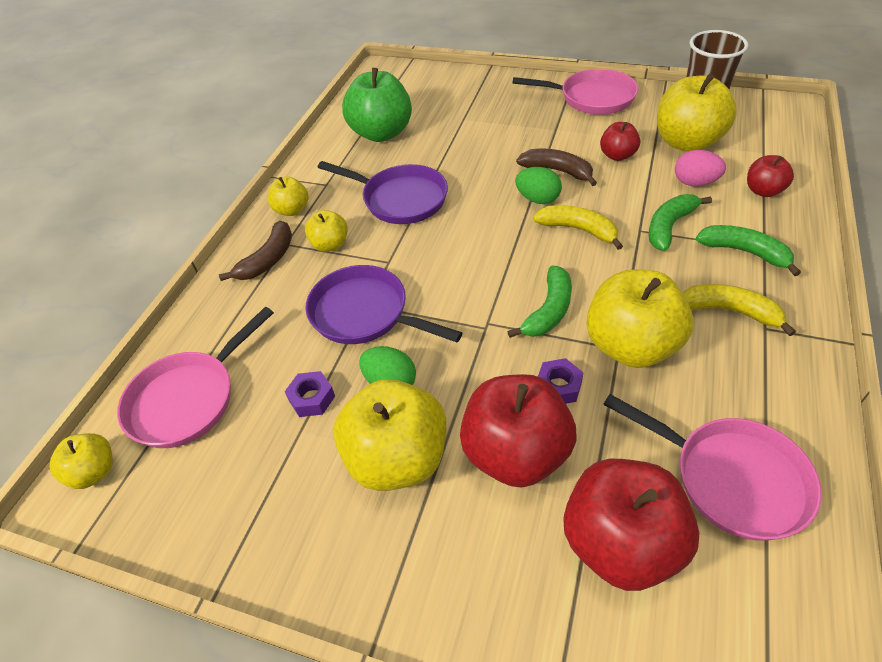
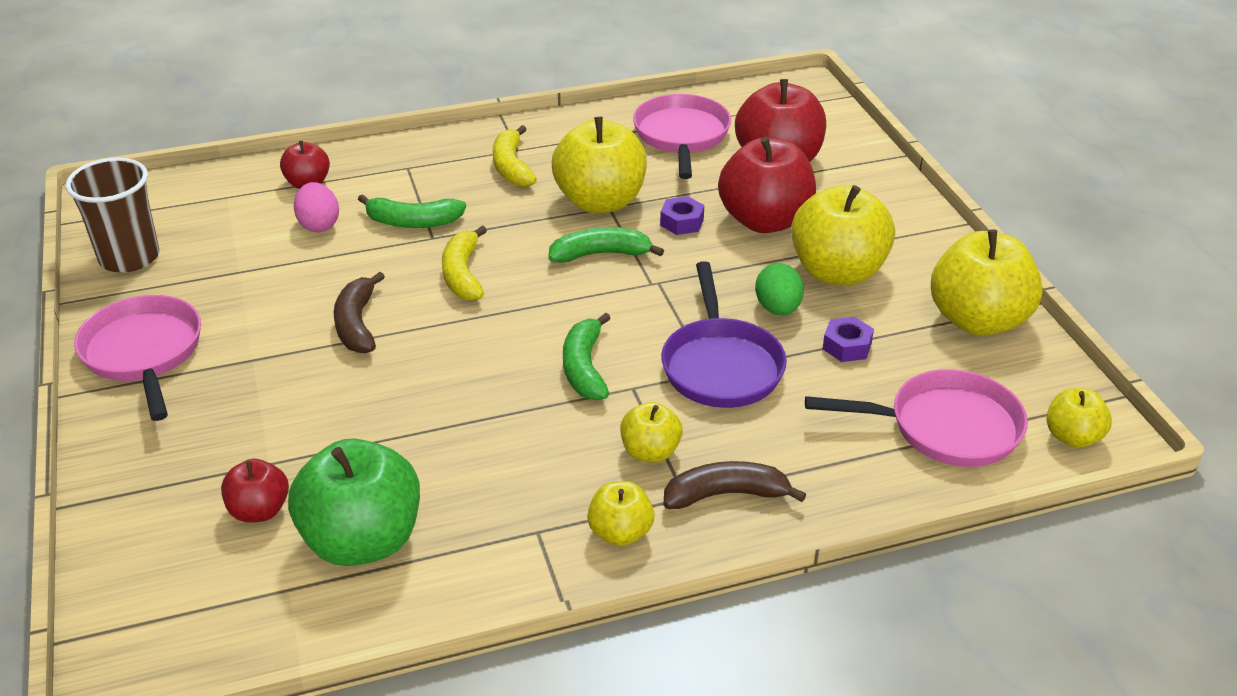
camera: 130 degrees left, 10 degrees down
(400, 199) = (513, 434): purple pan -> none
(537, 199) = (427, 320): green egg -> none
(617, 155) = (292, 289): red apple -> red apple (259, 510)
(687, 142) = (232, 248): yellow apple -> yellow apple (978, 320)
(744, 252) = (422, 175): green banana -> green banana (584, 368)

